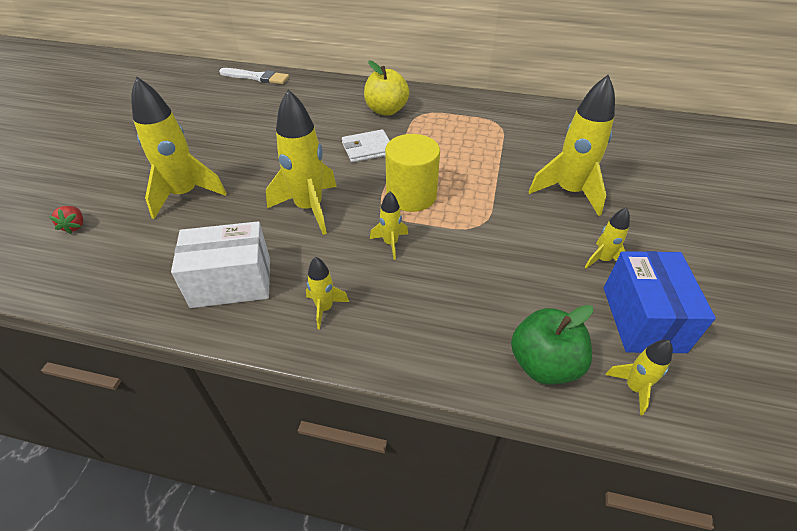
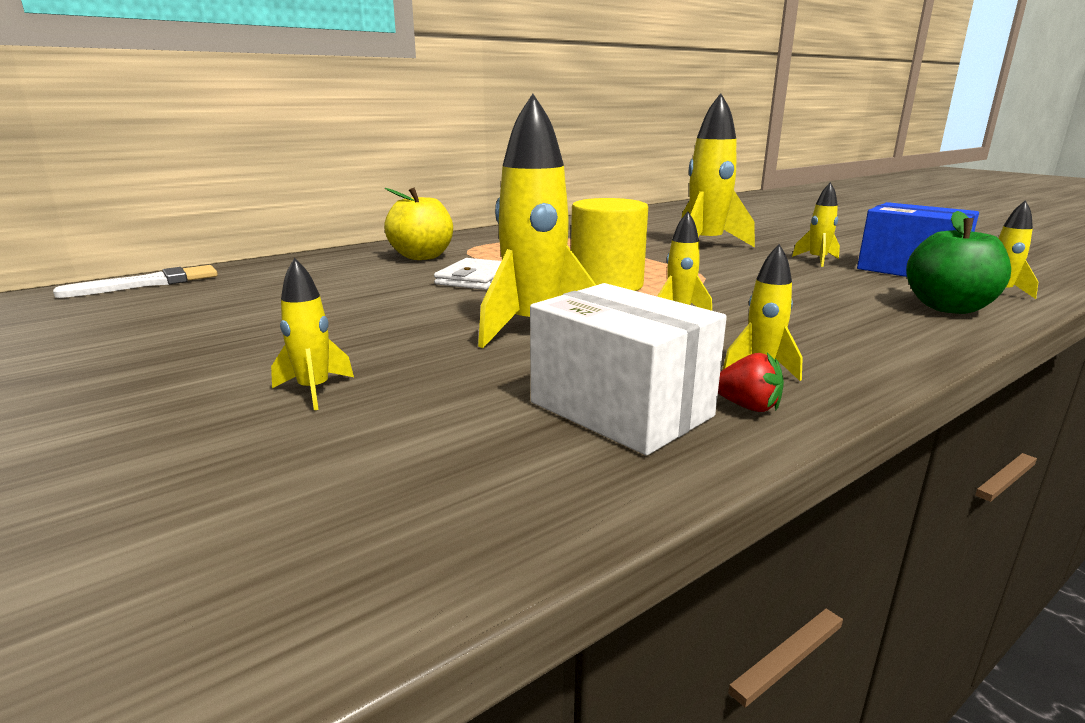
camera: 50 degrees left, 25 degrees down
(75, 226) = (138, 527): red strawberry -> red strawberry (747, 406)
(185, 194) = (314, 390): yellow rocket -> yellow rocket, size x0.49
(231, 282) = (621, 409): white box -> white box turned 75 degrees counterclockwise

